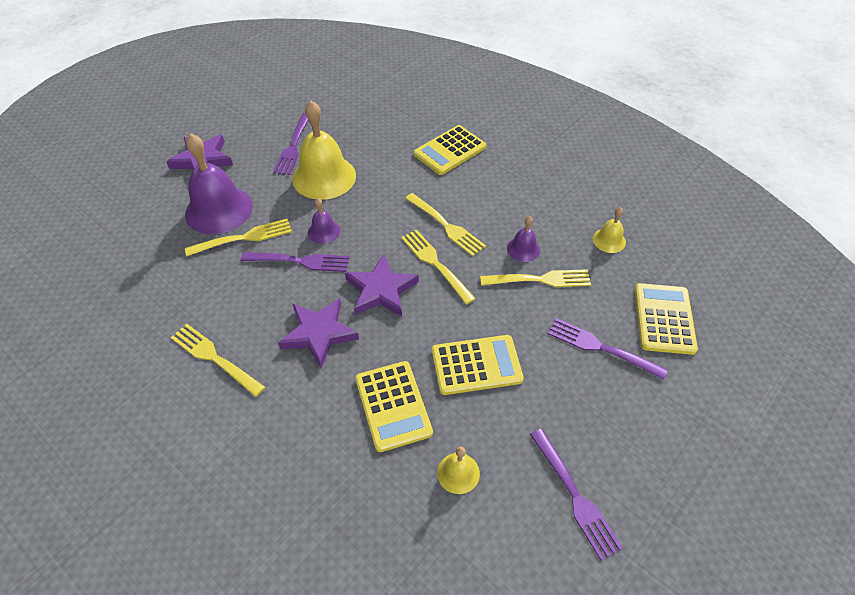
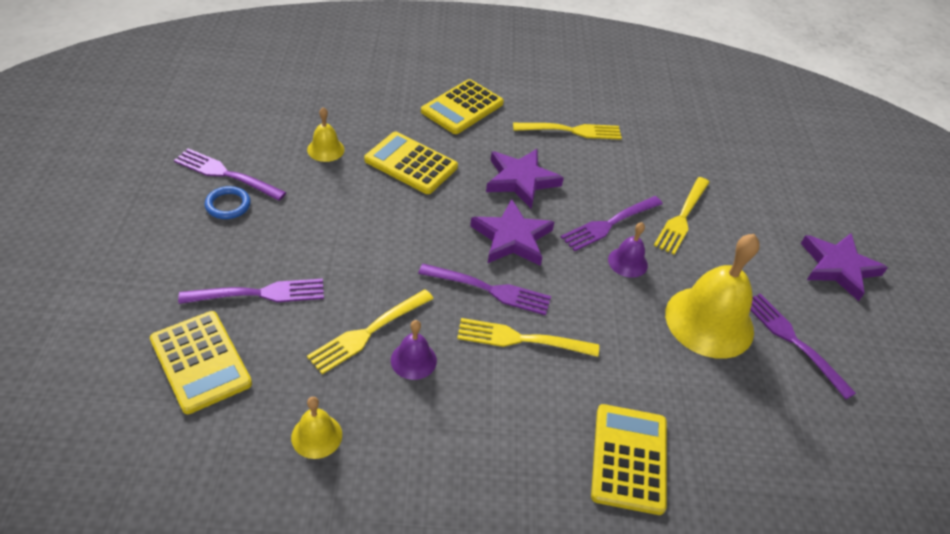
camera: 135 degrees right, 5 degrees down
(219, 209) = (741, 229): purple bell -> none
(436, 264) = (488, 289): yellow fork -> purple fork
(476, 365) = (369, 221): yellow calculator -> yellow calculator (462, 107)
(589, 452) = (228, 205): none -> blue ring

